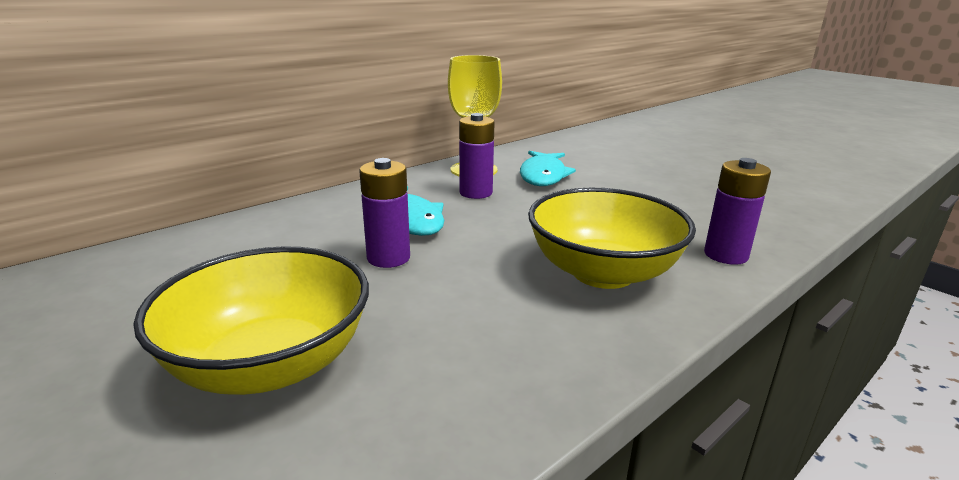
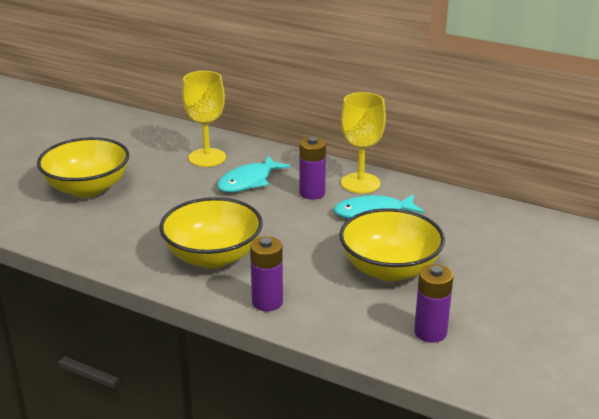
camera: 70 degrees right, 5 degrees up
(304, 235) = (207, 158): none -> yellow goblet
(388, 258) = (193, 188): purple battery -> purple battery (430, 332)
(659, 188) = (389, 269): none -> yellow bowl

